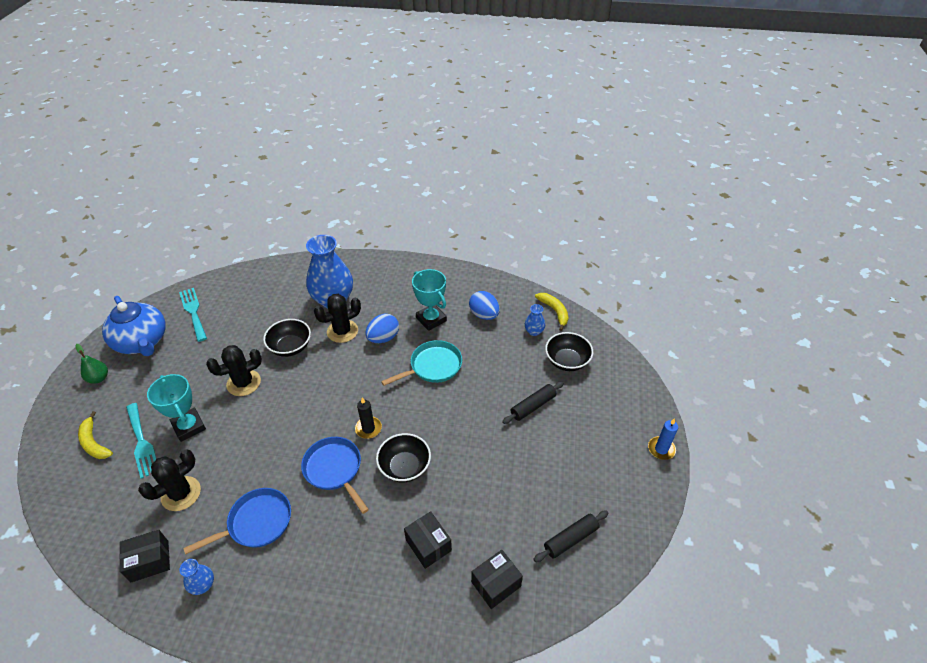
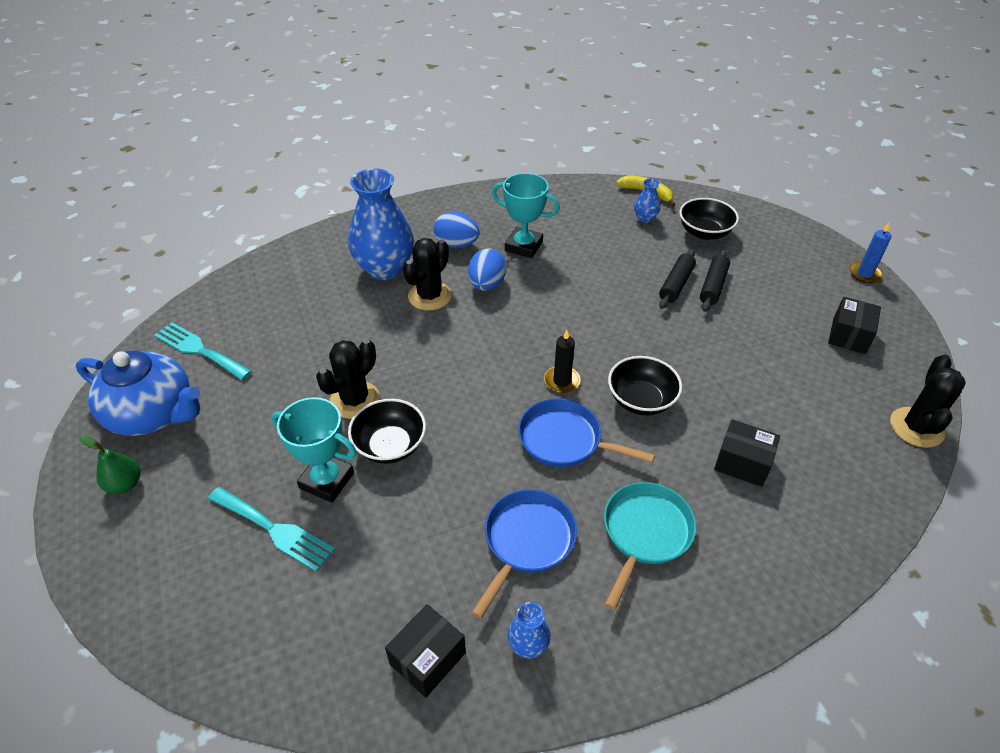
camera: 30 degrees left, 0 degrees up
(94, 442) = (198, 564): yellow banana -> none
(181, 494) = (393, 560): black cactus -> black cactus (916, 427)
(290, 347) = (379, 337): black bowl -> black bowl (390, 445)
(433, 366) = (572, 290): turquoise pan -> turquoise pan (645, 533)
(484, 315) = (577, 221): blue egg -> blue egg (456, 244)
(496, 584) = (843, 463): black box -> black box (849, 335)
(570, 539) = (867, 388): black rolling pin -> black rolling pin (676, 284)

